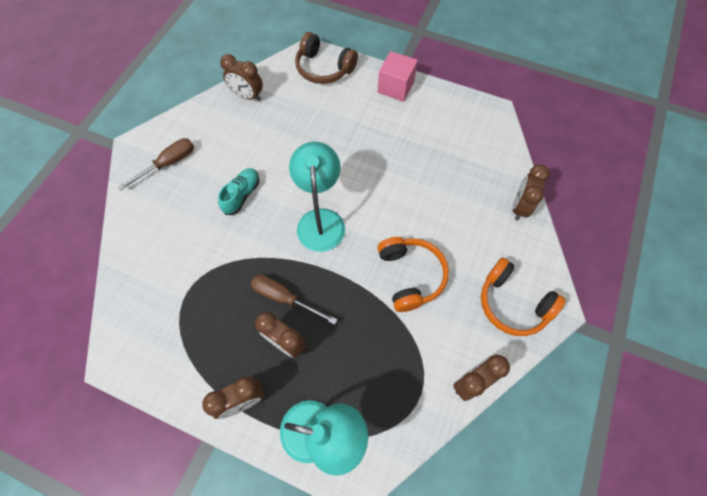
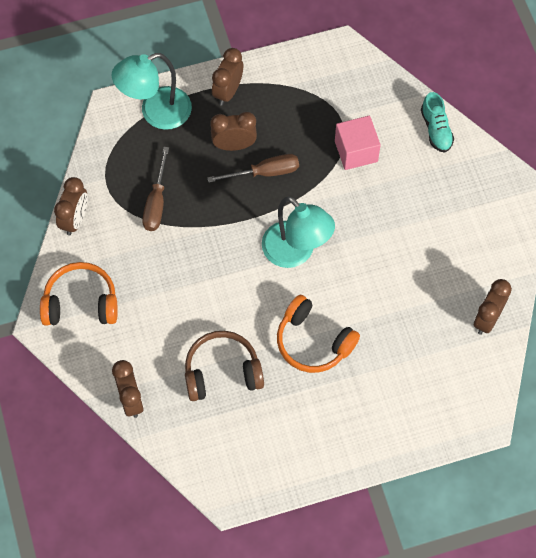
camera: 140 degrees right, 0 degrees up
(168, 164) = (477, 200): brown screwdriver -> brown screwdriver (156, 202)
(242, 195) = (384, 222): turquoise shoe -> turquoise shoe (436, 129)
(247, 96) = (487, 319): brown clock -> brown clock turned 45 degrees counterclockwise
(324, 68) = (448, 413): brown headphones -> brown headphones (222, 372)
(395, 87) = (354, 448): pink cube -> pink cube (356, 151)
(410, 276) = (180, 263): orange headphones -> orange headphones (313, 342)

